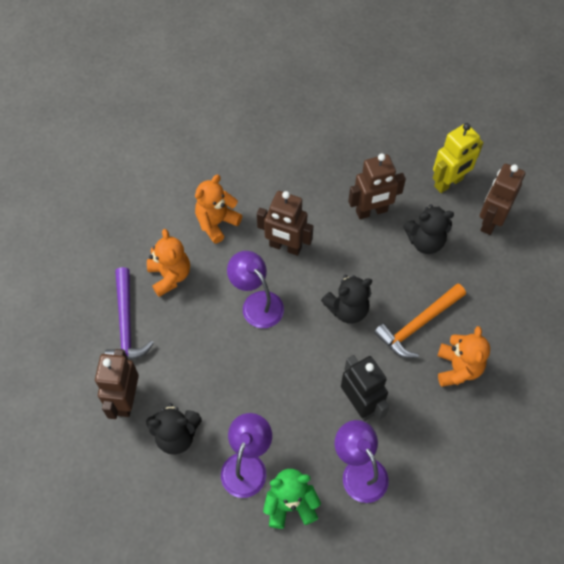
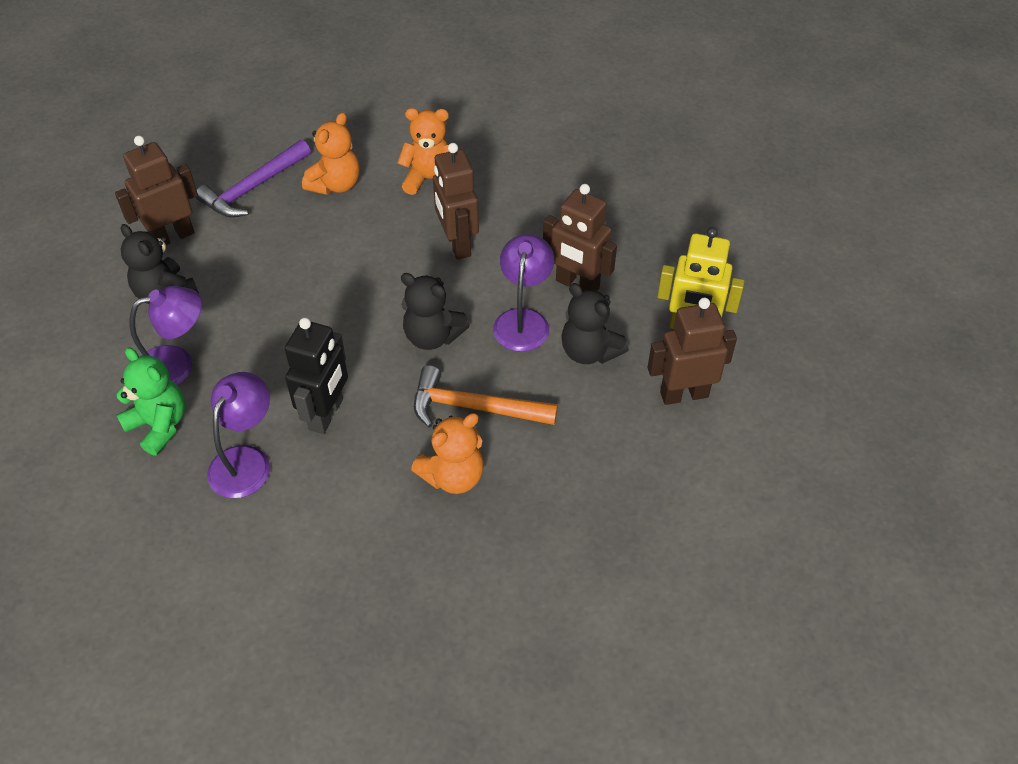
camera: 50 degrees right, 10 degrees down
(257, 303) = (368, 263): purple lamp -> purple lamp (523, 320)

